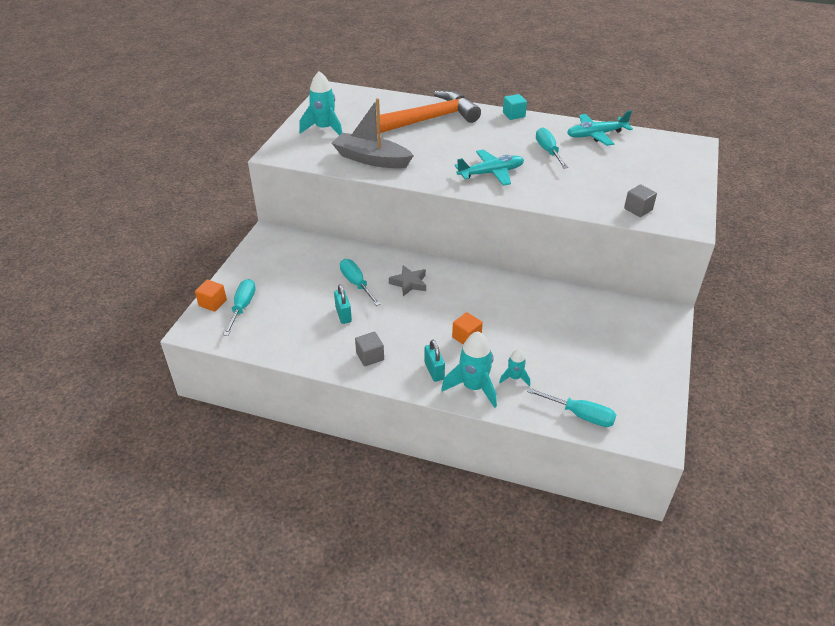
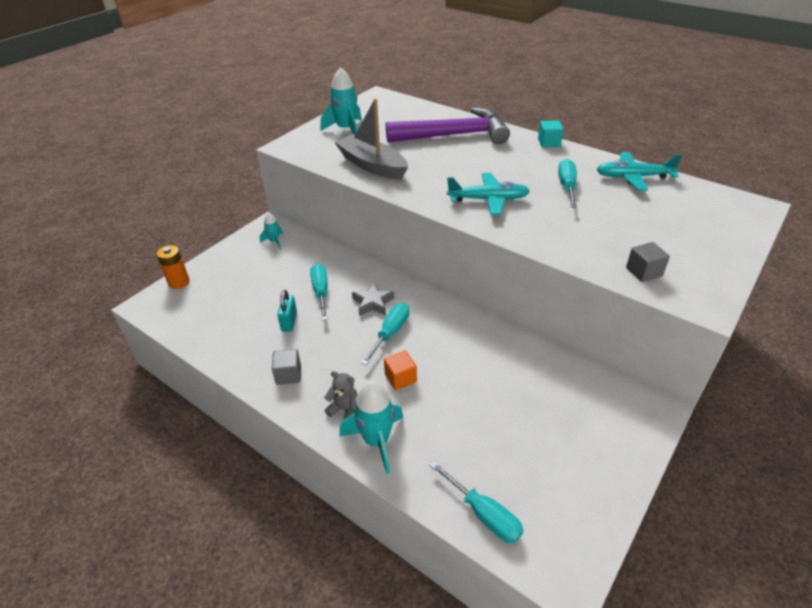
camera: 20 degrees right, 0 degrees up
(212, 303) = (179, 282): orange cube -> orange battery
(242, 307) = (201, 292): turquoise screwdriver -> turquoise screwdriver (390, 333)
(428, 120) = (454, 135): orange hammer -> purple hammer
(434, 371) = (344, 409): turquoise padlock -> grey teddy bear
(514, 378) = (429, 442): turquoise rocket -> turquoise rocket (274, 241)

